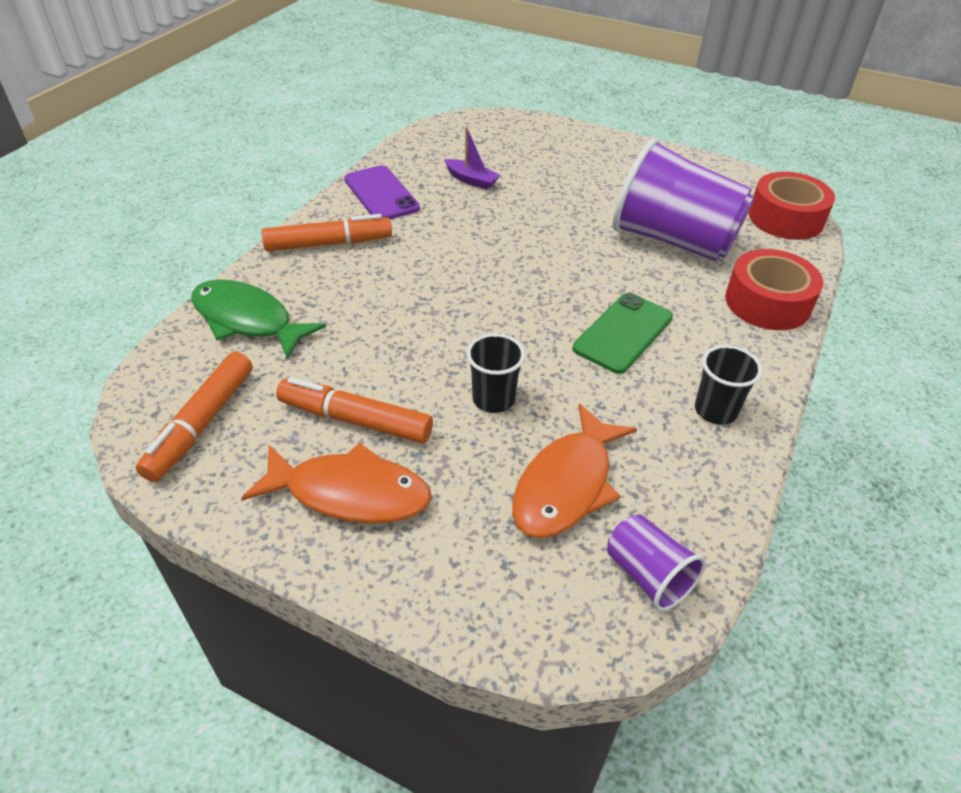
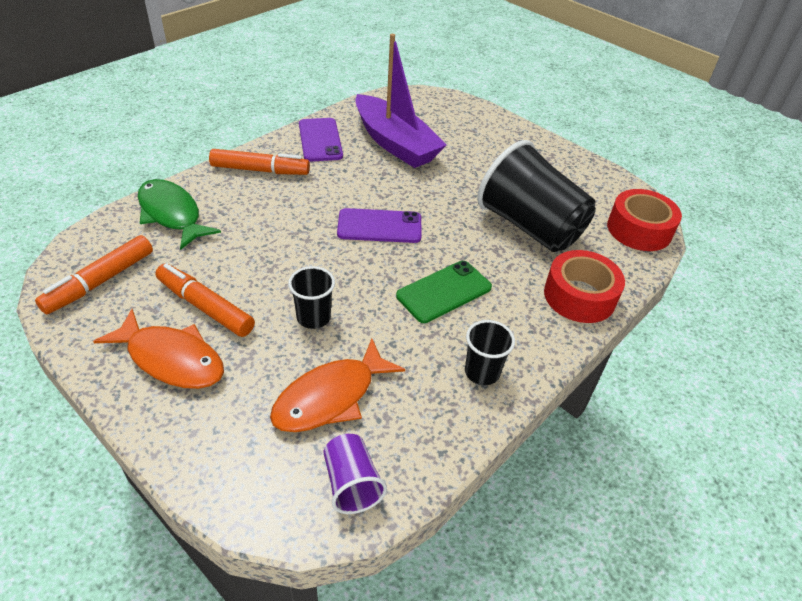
camera: 15 degrees right, 0 degrees up
(471, 180) = (395, 143): purple boat -> purple boat, size x2.42
(508, 277) = (379, 226): none -> purple phone
(673, 240) = (529, 227): purple cup -> black cup

